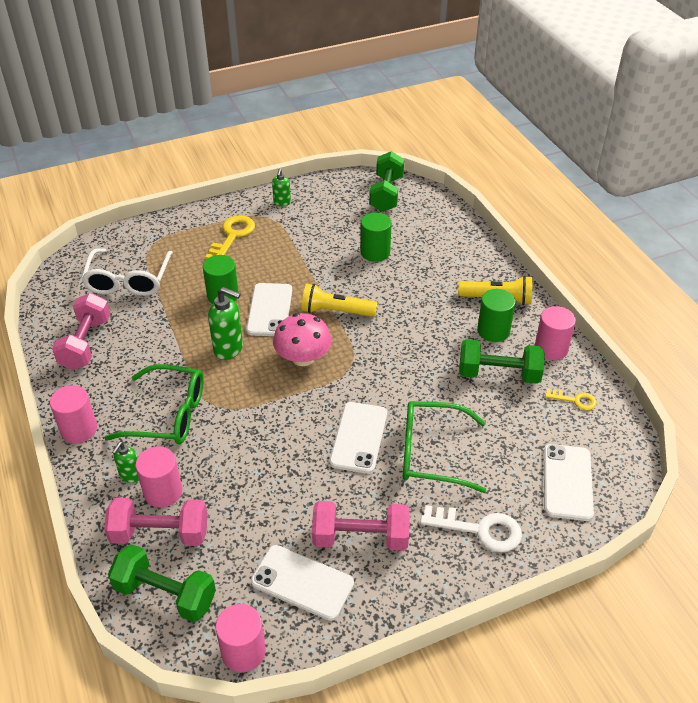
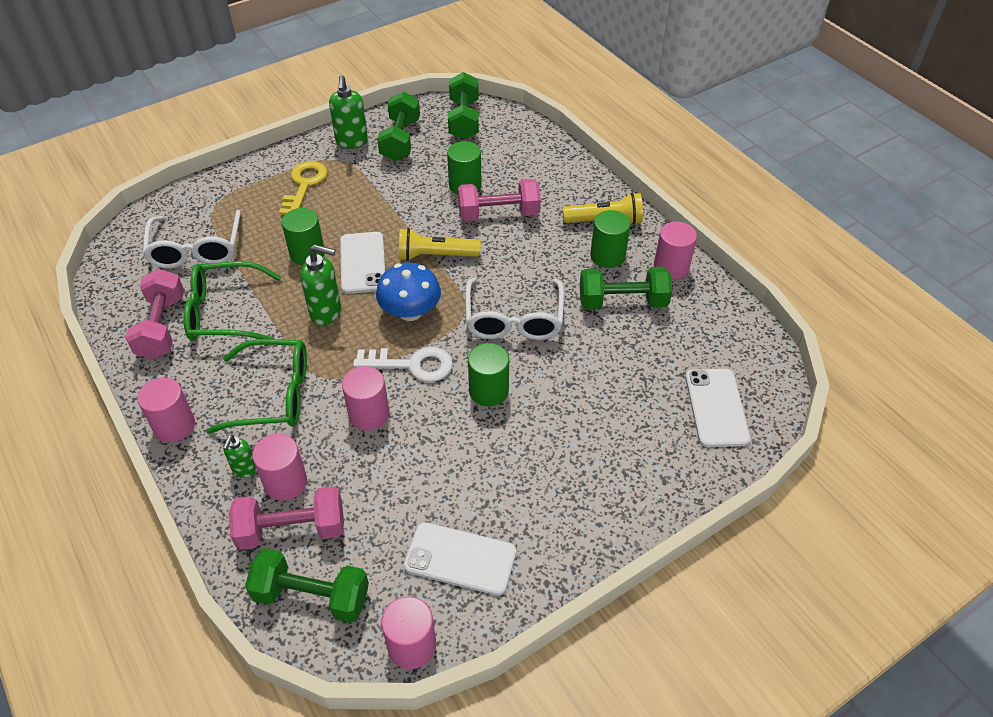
camera: 10 degrees left, 5 degrees up
(248, 443) = (369, 414): none -> pink cylinder
(282, 203) = (352, 142): green soap dispenser -> green soap dispenser, size x1.69
(303, 358) = (410, 311): pink mushroom -> blue mushroom
(325, 206) = (400, 140): none -> green dumbbell
(358, 437) = (488, 391): white phone -> green cylinder
(360, 538) = (513, 500): pink dumbbell -> pink dumbbell (498, 214)
(395, 377) = (514, 320): none -> white glasses
(431, 453) = (569, 397): green glasses -> green glasses (224, 313)
(479, 529) = (636, 472): white key -> white key (412, 365)
(575, 400) = (706, 319): yellow key -> none

